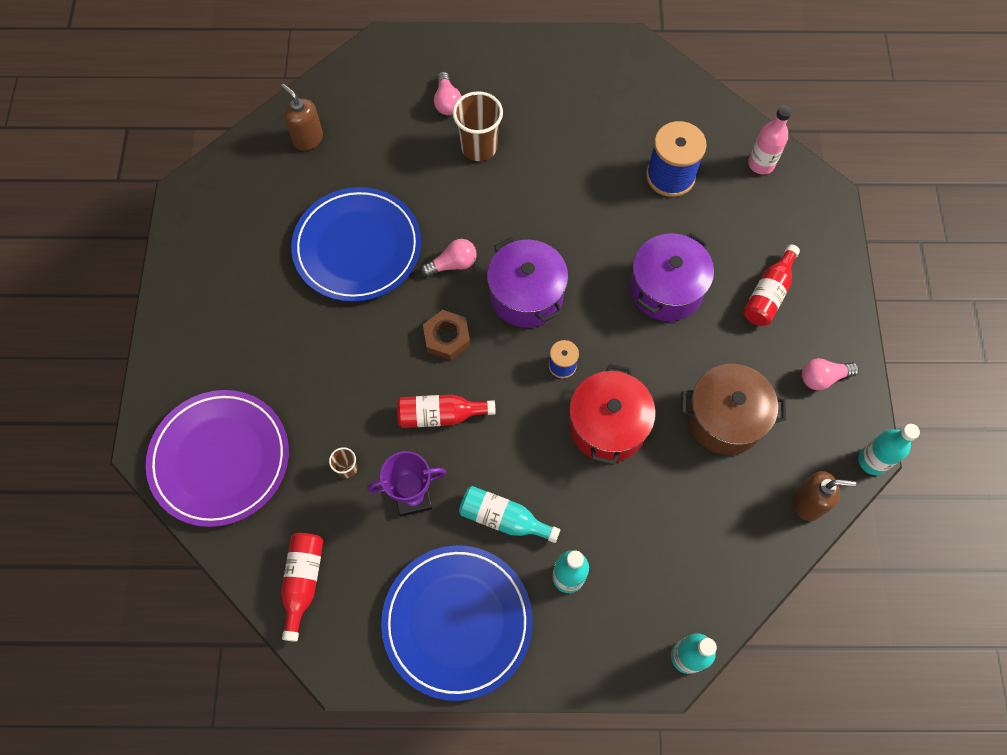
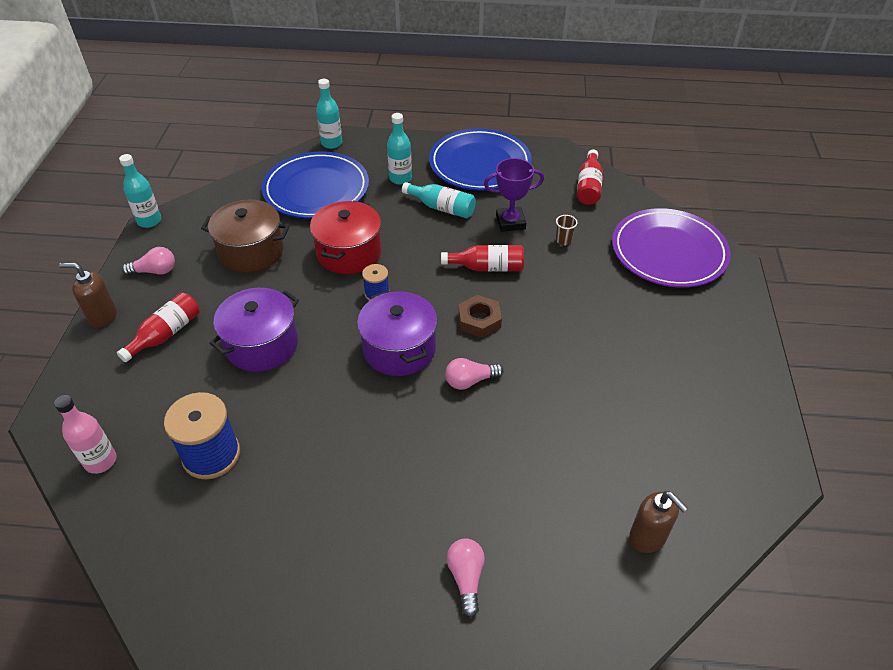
camera: 175 degrees left, 20 degrees down
(357, 247) = (571, 404): blue plate -> blue plate (316, 189)
(479, 147) = (430, 508): brown cup -> none
(807, 503) = (213, 202): brown soap dispenser -> brown soap dispenser (103, 316)

